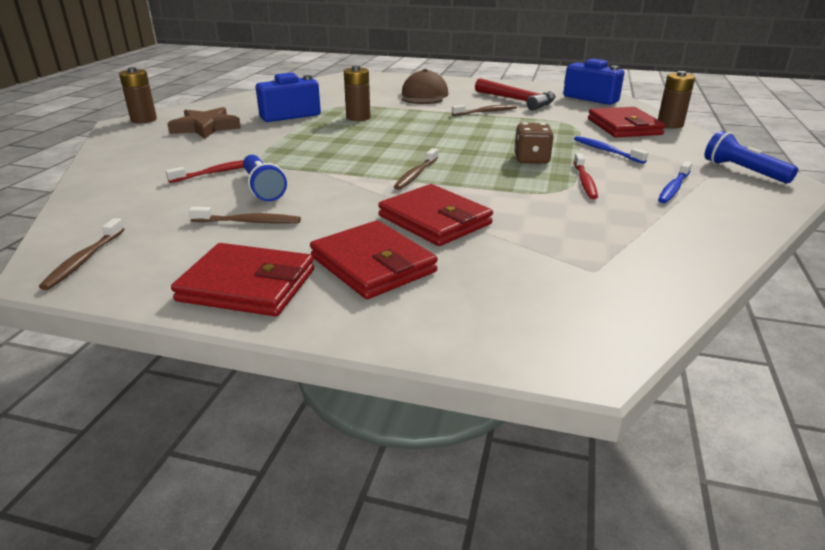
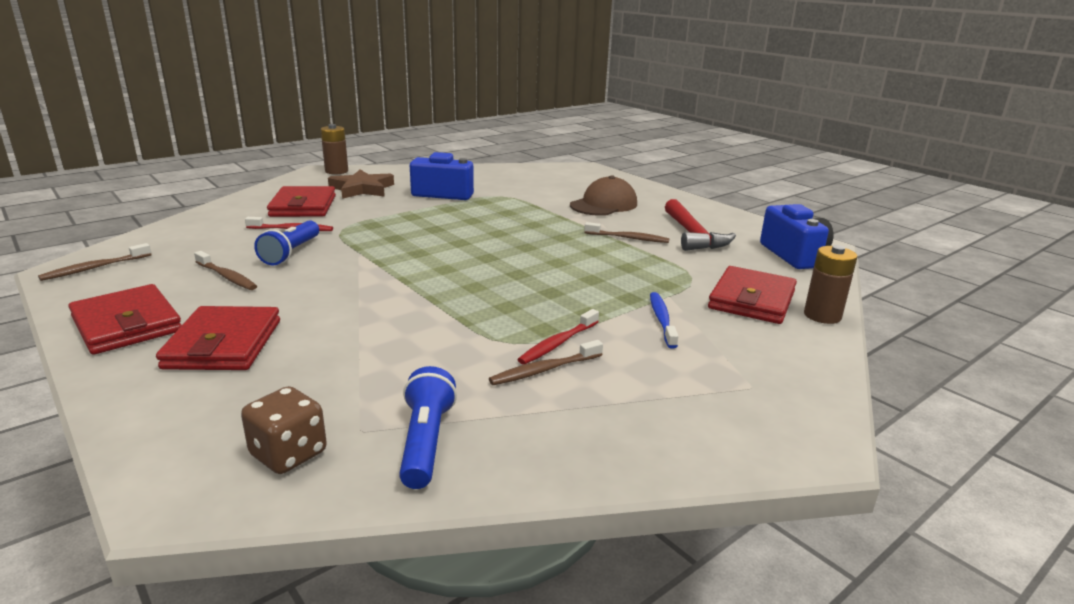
camera: 35 degrees right, 5 degrees down
(358, 117) = (494, 211): brown battery -> none
(416, 174) = (422, 280): brown toothbrush -> brown toothbrush (544, 370)
(434, 220) = (344, 327): red wallet -> red wallet (303, 206)
(531, 159) = (558, 302): brown dice -> brown dice (288, 454)
(674, 188) = (640, 388): blue toothbrush -> none
(743, 171) = (781, 404): blue flashlight -> blue flashlight (425, 442)

